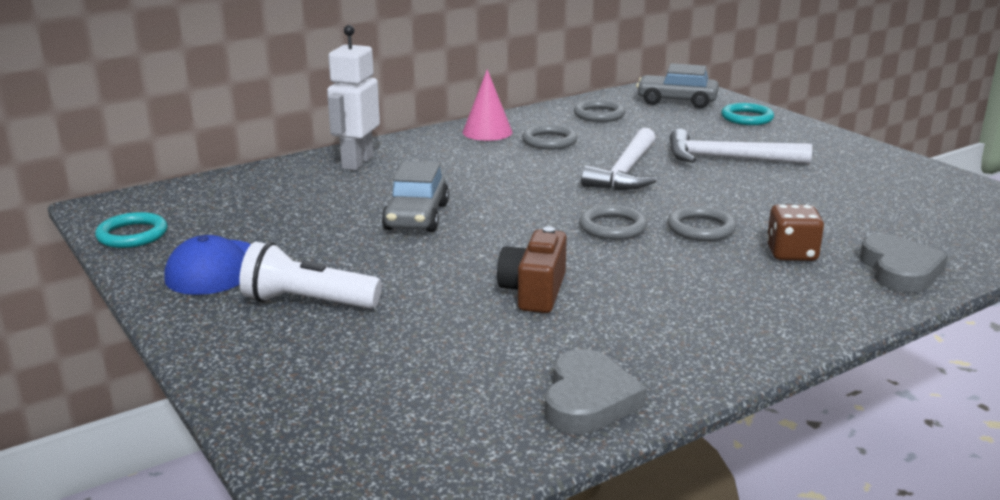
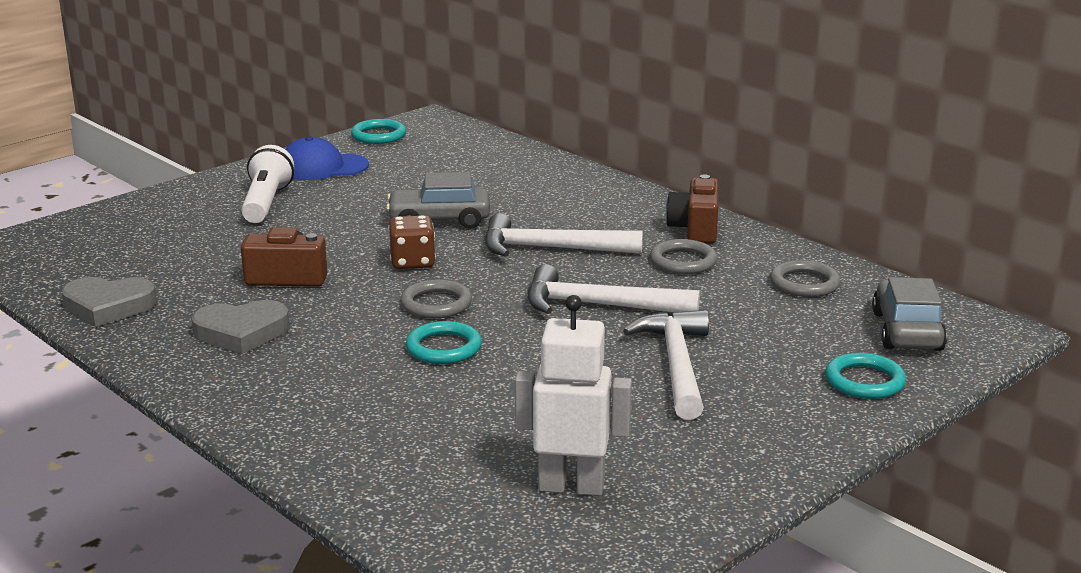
camera: 80 degrees right, 0 degrees up
(357, 162) = (567, 183): white robot -> white robot (571, 486)
(487, 132) = (695, 229): pink cone -> brown camera
(506, 179) = (551, 249): none -> white hammer
(701, 228) = (443, 348): grey ring -> turquoise ring
(791, 253) = (385, 395): brown dice -> brown dice (412, 262)
(900, 270) = (350, 457): grey heart -> grey heart (241, 332)

